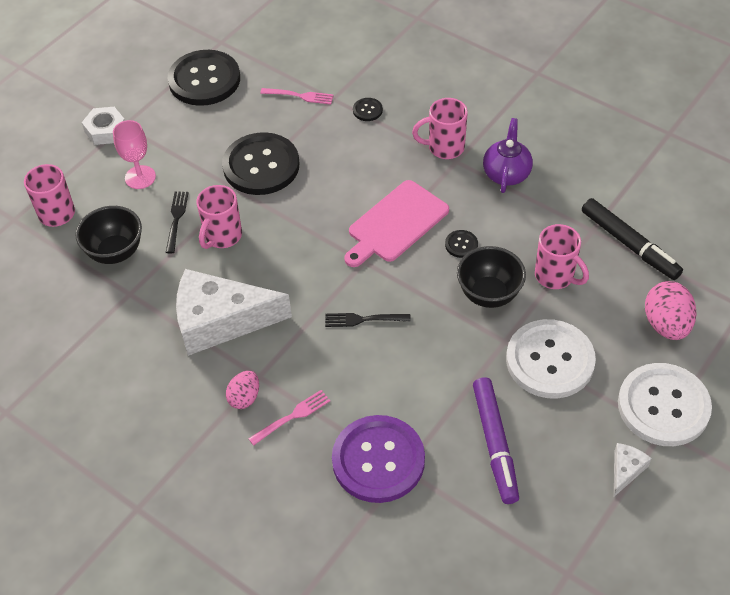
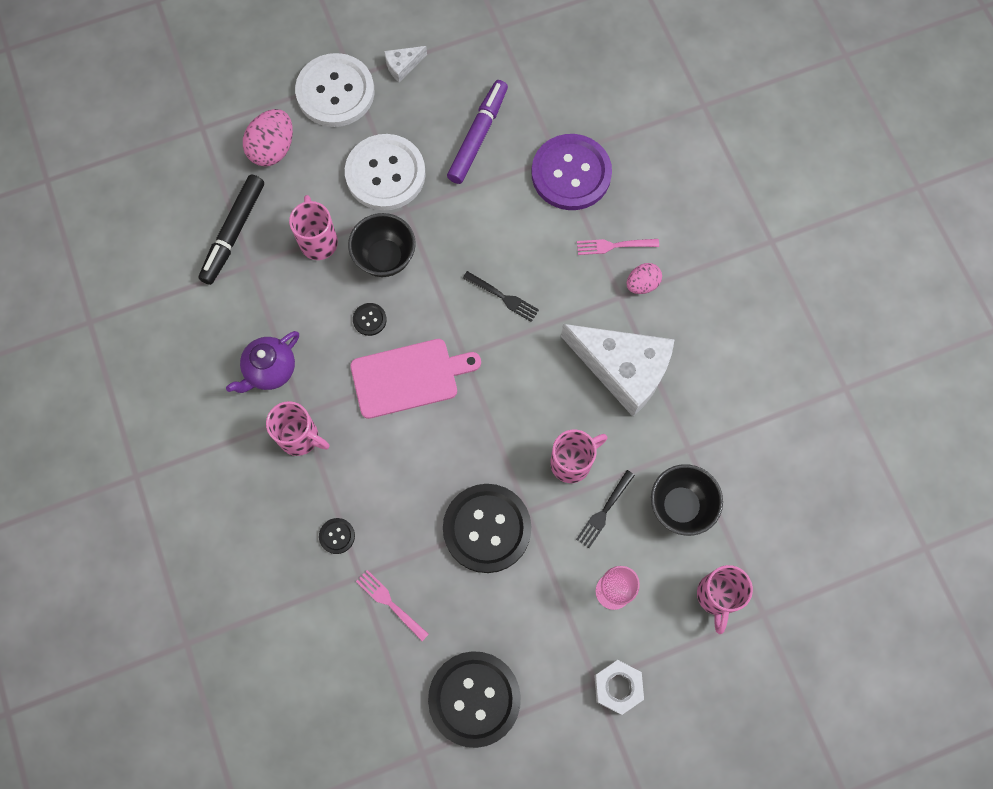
camera: 150 degrees left, 20 degrees up
(629, 244) = (234, 233): black marker -> black marker turned 150 degrees counterclockwise

